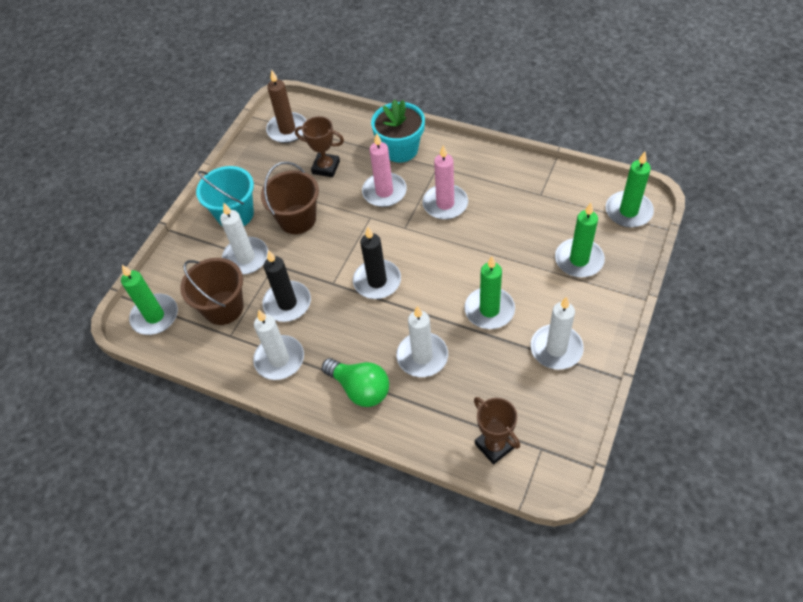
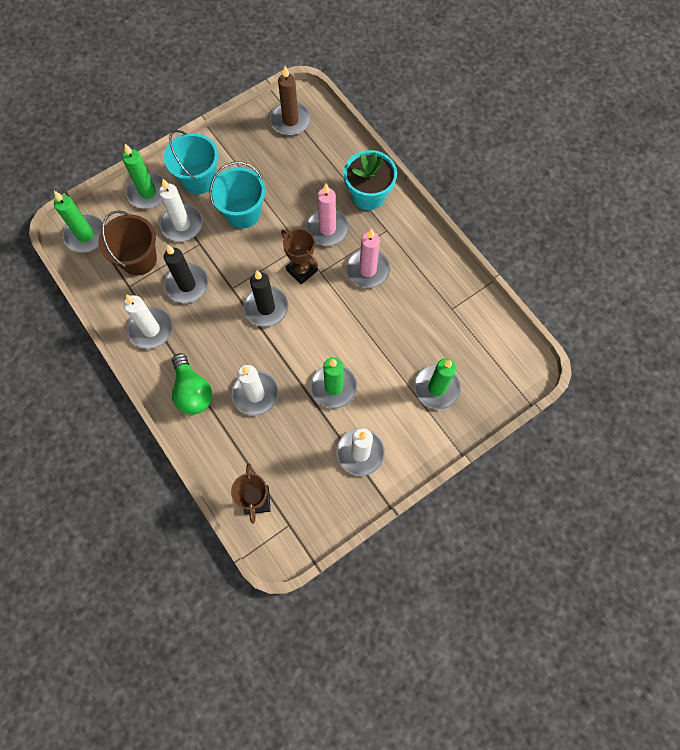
camera: 25 degrees right, 15 degrees up
(297, 219) = (243, 213): brown bucket -> turquoise bucket
(326, 167) = (297, 177): brown trophy -> brown trophy (301, 270)
(628, 211) = (512, 369): green candle -> green candle (148, 192)

